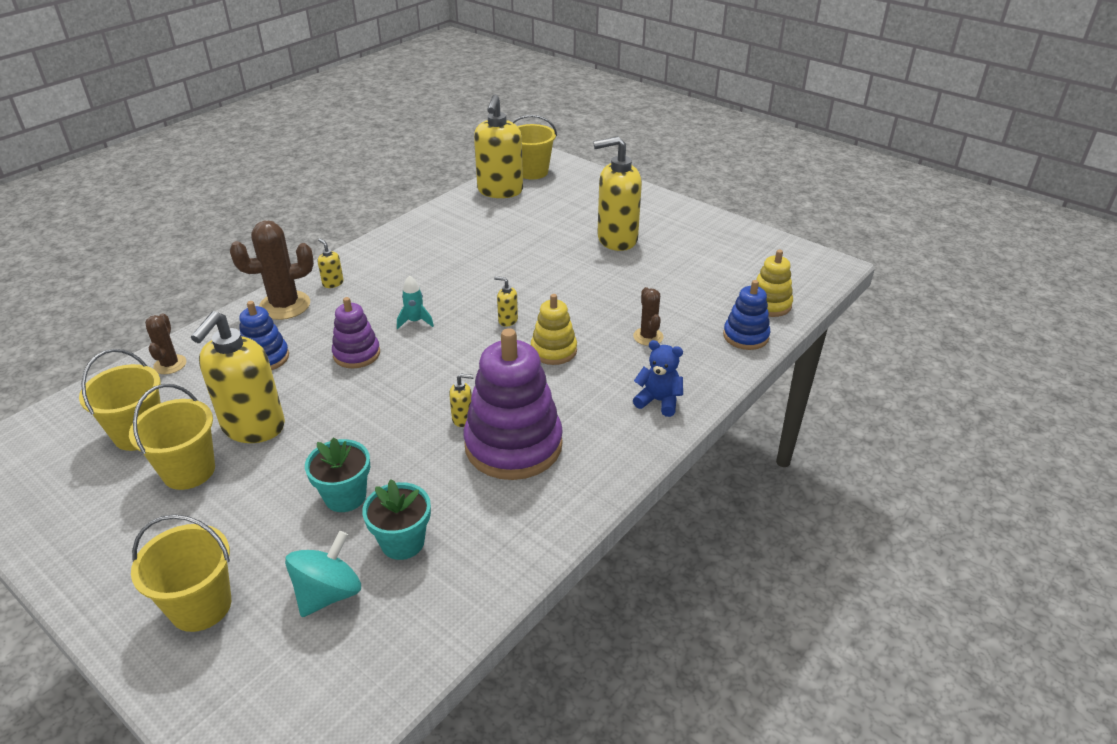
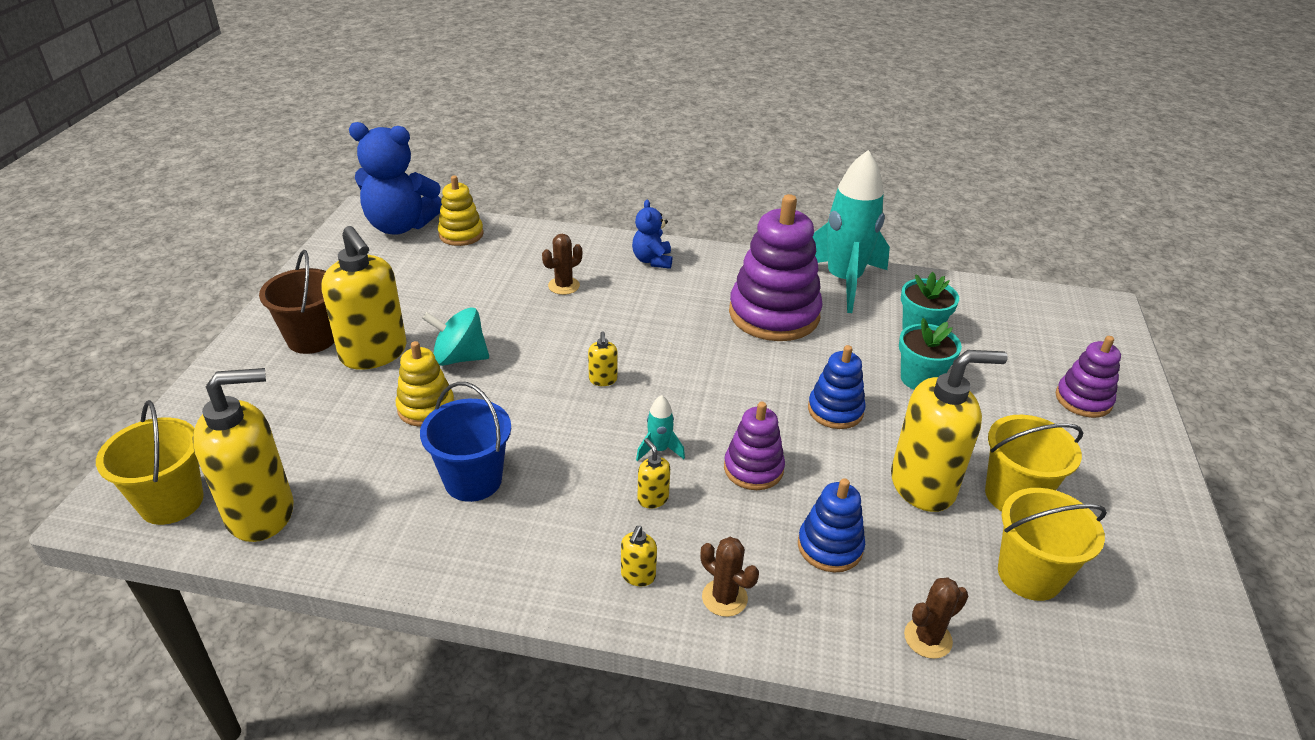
camera: 120 degrees left, 0 degrees up
(201, 606) = (1083, 400): yellow bucket -> purple stacking toy
(284, 305) = (724, 598): brown cactus -> brown cactus, size x0.57
(328, 593) = (996, 345): turquoise spinning top -> turquoise spinning top (459, 358)
(461, 250) = (473, 480): none -> blue bucket
(463, 419) = (772, 352): yellow soap dispenser -> yellow soap dispenser (652, 498)
(528, 528) = (843, 281): none -> turquoise rocket
(553, 350) = (630, 333): yellow stacking toy -> yellow stacking toy (426, 408)
(652, 221) = (312, 338): none -> brown bucket
(745, 336) = (524, 238): blue stacking toy -> blue stacking toy (835, 410)
(800, 278) = (400, 226): none -> blue teddy bear

